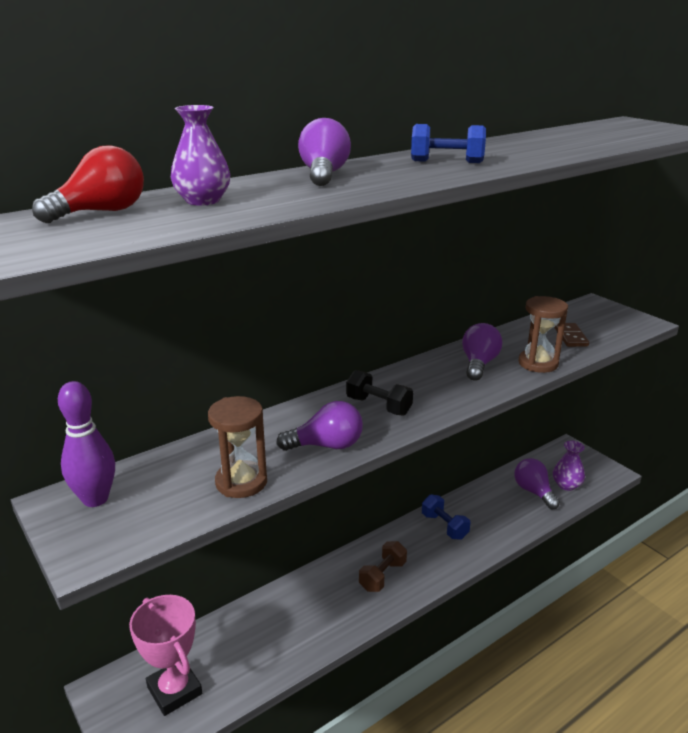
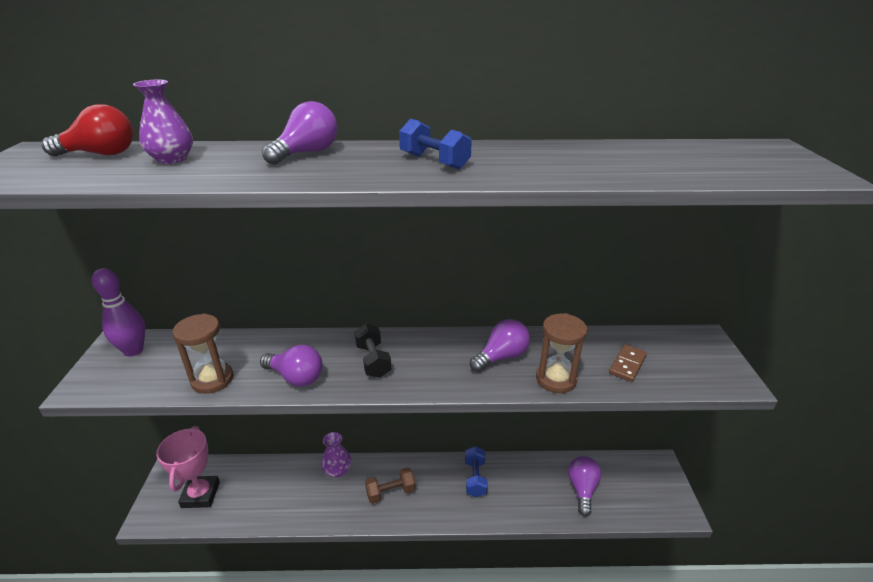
camera: 35 degrees right, 5 degrees up
(566, 485) = (620, 499): purple vase -> purple vase (337, 470)

